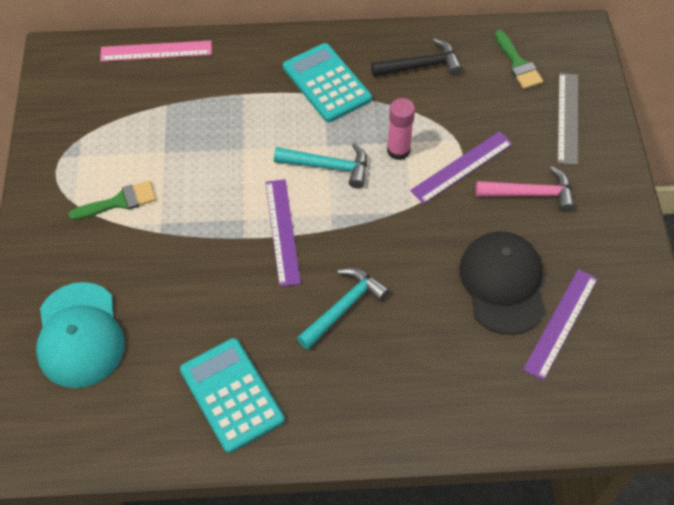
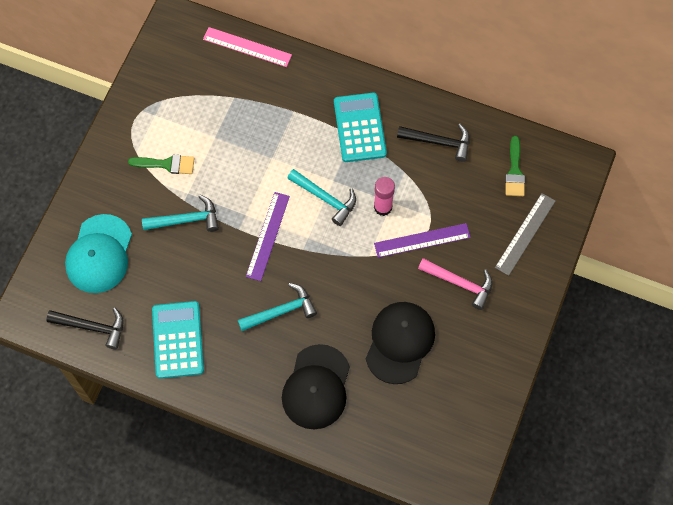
camera: 25 degrees right, 10 degrees up
(110, 427) = (92, 327): none -> black hammer
(173, 253) = (186, 220): none -> turquoise hammer
(435, 376) = (316, 387): none -> black cap
(561, 323) = (423, 389): purple ruler -> none

